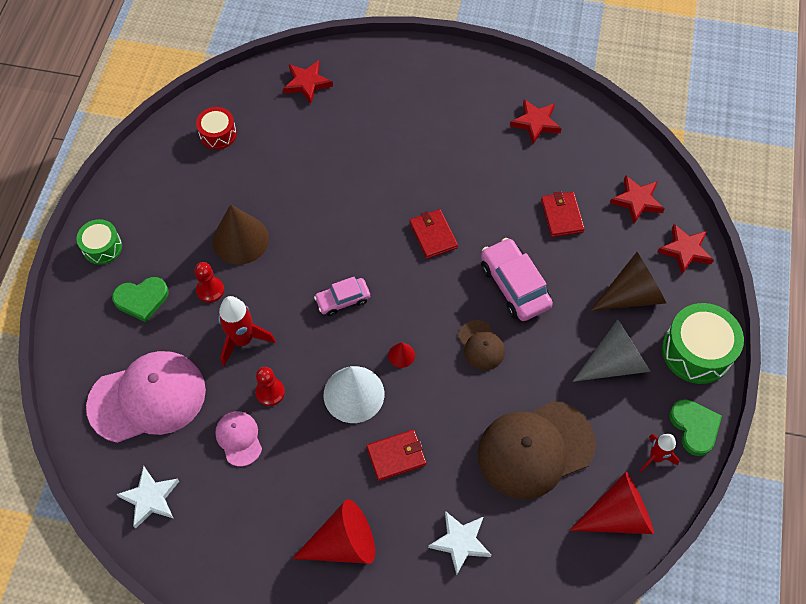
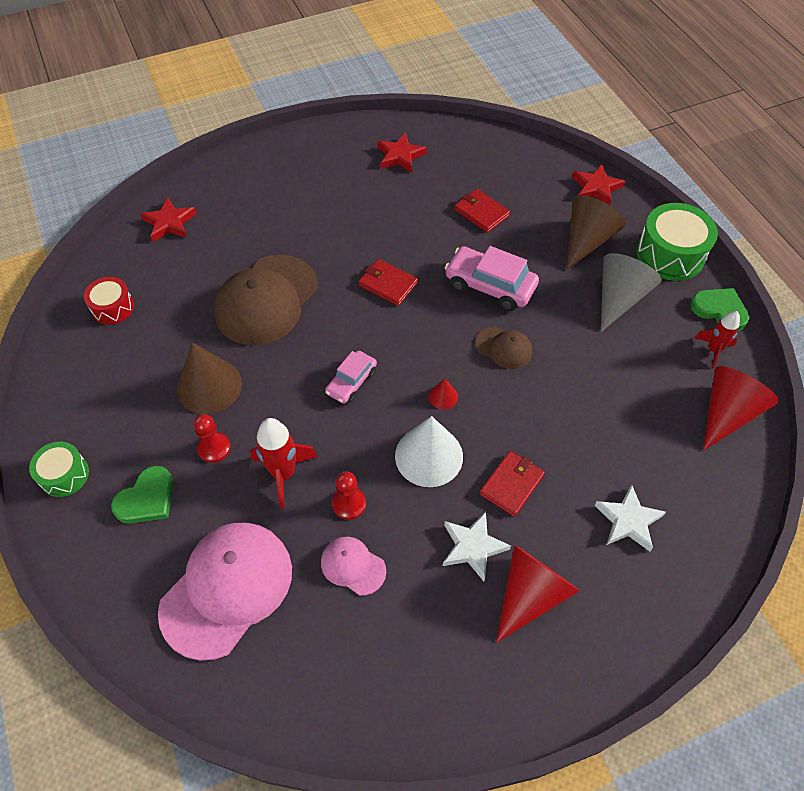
camera: 35 degrees left, 5 degrees down
(150, 498) = (307, 686): white star -> white star (472, 547)
(535, 449) = (619, 403): brown cap -> brown cap (266, 300)
(637, 201) = (529, 172): red star -> none

